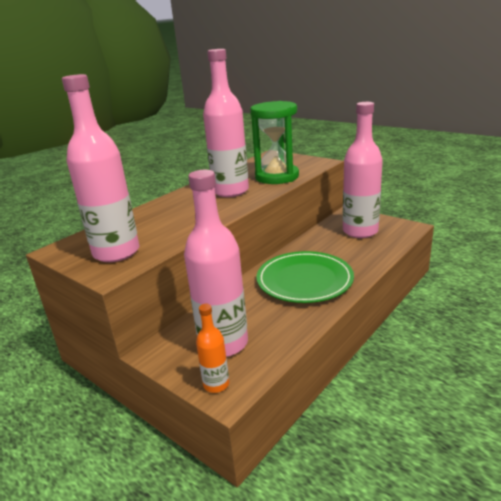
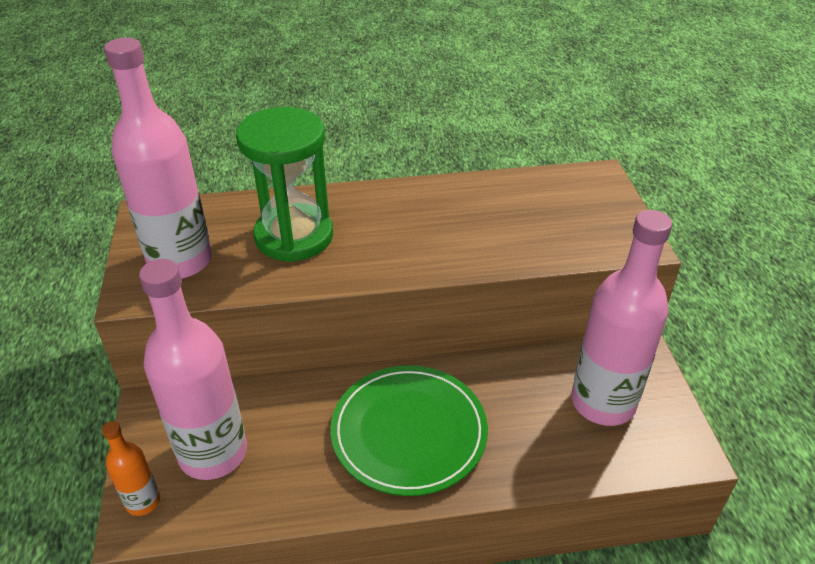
camera: 40 degrees right, 15 degrees up
(230, 191) = (428, 229): pink bottle -> none
(277, 177) = (526, 237): green hourglass -> green hourglass (294, 236)

